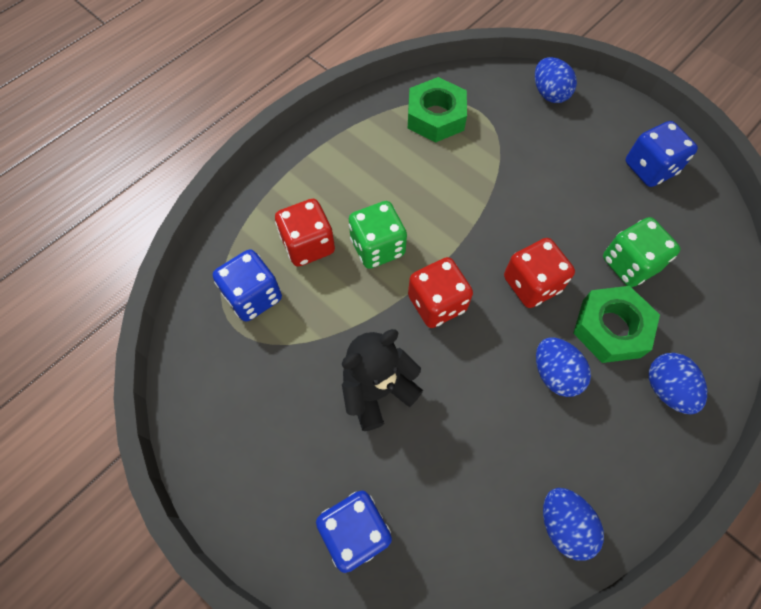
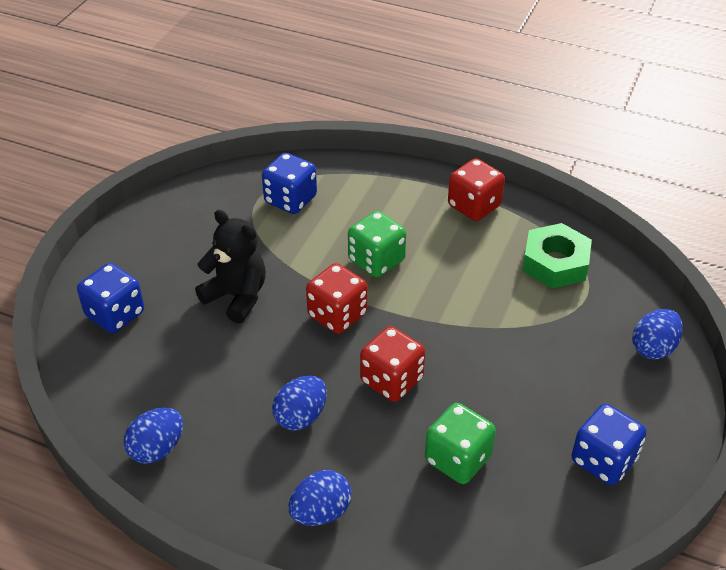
camera: 70 degrees right, 20 degrees down
(308, 245) = (355, 217): red dice -> red dice (474, 206)
(610, 328) = (370, 454): green nut -> none

